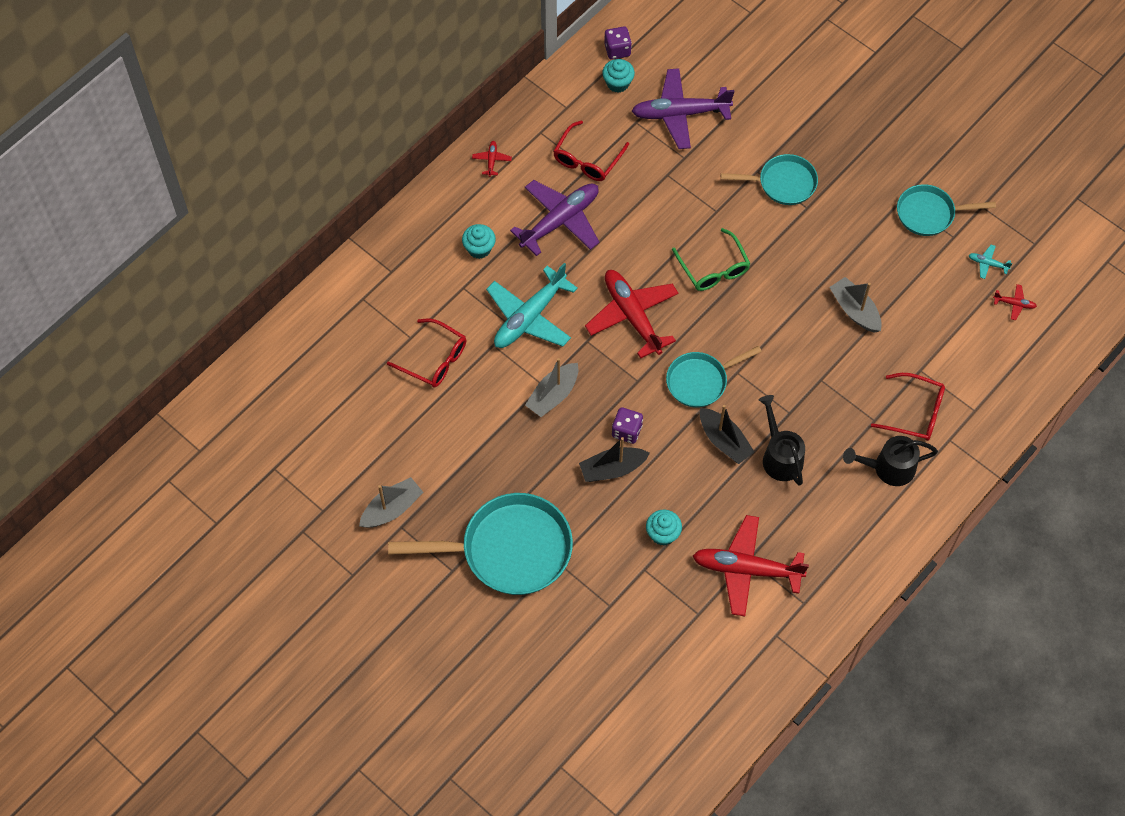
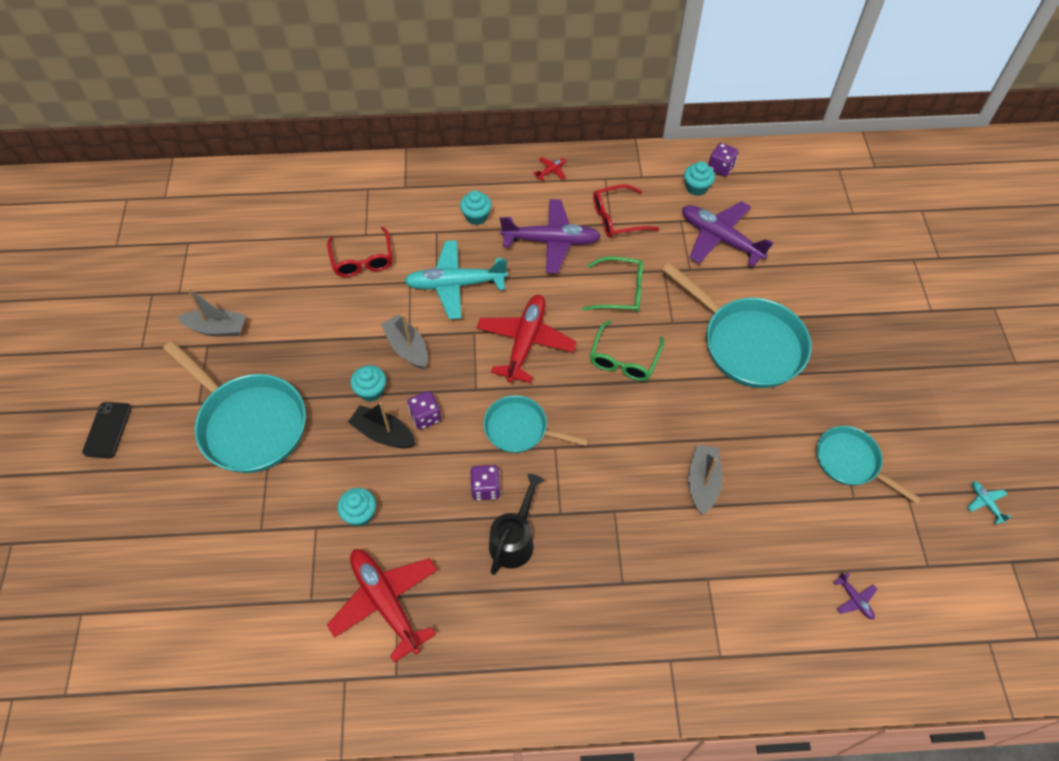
camera: 45 degrees right, 5 degrees down
(411, 649) = (107, 430): none -> black phone
(553, 395) = (407, 348): grey boat -> grey boat turned 60 degrees clockwise
(566, 448) = (371, 391): none -> turquoise cupcake
(654, 218) = (620, 291): none -> green glasses
(724, 441) = (486, 488): black boat -> purple dice
(783, 183) = (747, 344): turquoise pan -> turquoise pan, size x1.72
(888, 468) = (590, 633): black watering can -> none
(914, 412) = (664, 609): red glasses -> none
(987, 264) = (863, 545): turquoise plane -> turquoise plane (985, 503)
(1014, 304) = (855, 599): red plane -> purple plane

